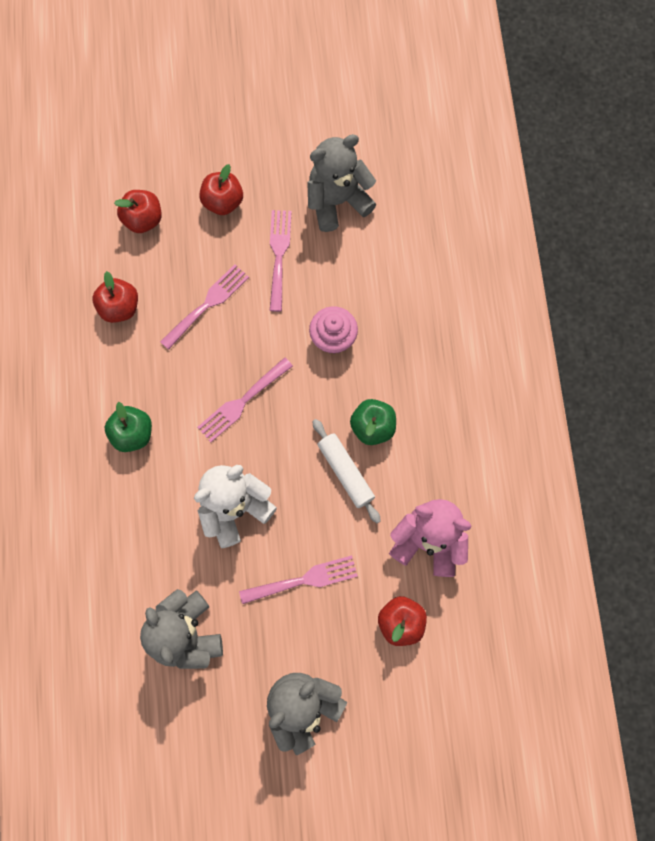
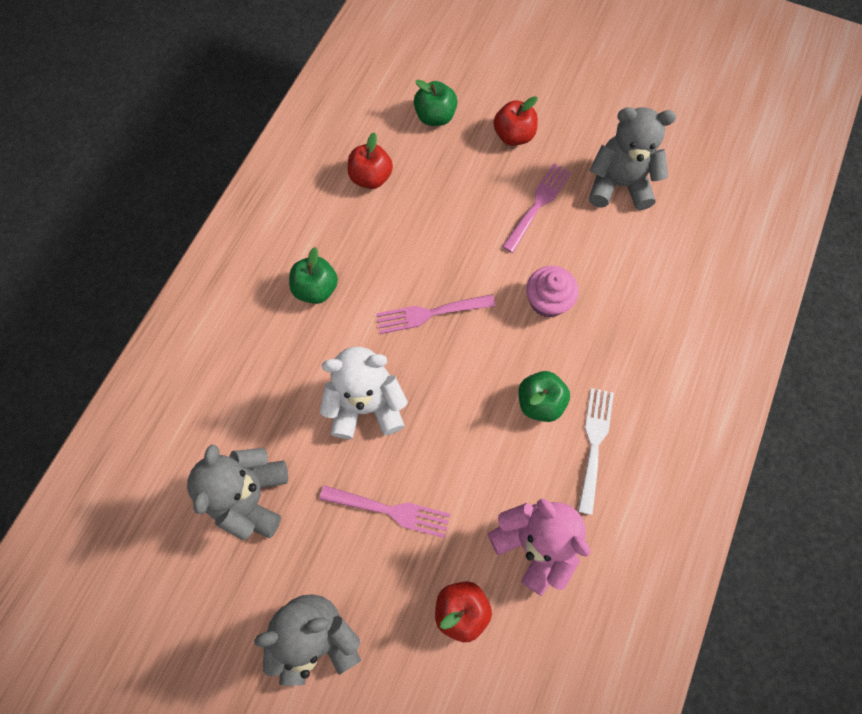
camera: 30 degrees right, 5 degrees down
(143, 219) = (435, 117): red apple -> green apple
(207, 304) = (449, 213): pink fork -> none
(345, 472) = (489, 431): white rolling pin -> none
(432, 436) = (594, 443): none -> white fork

